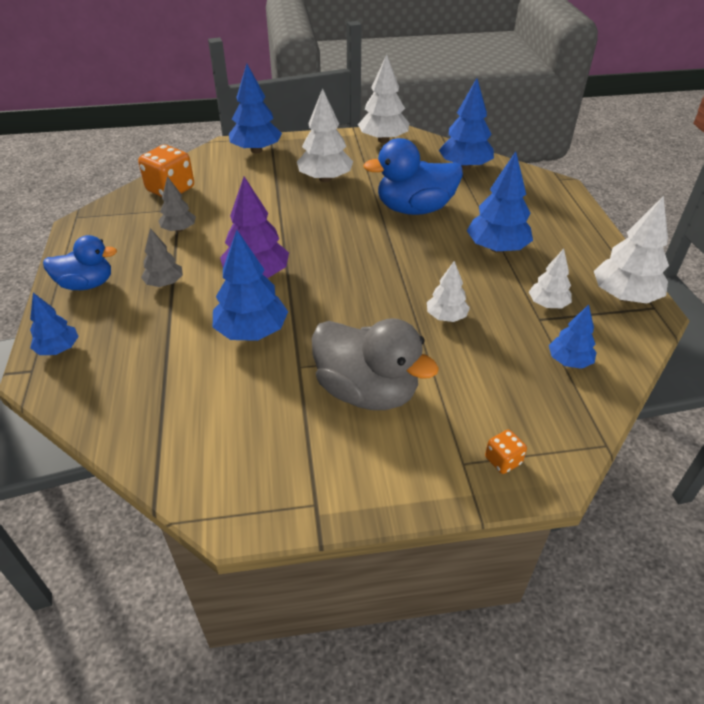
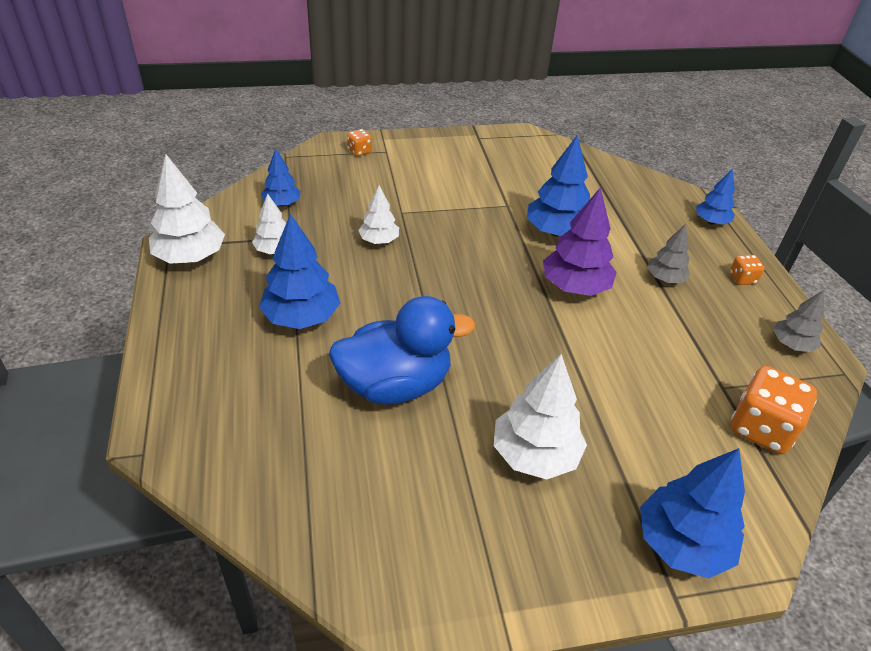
camera: 175 degrees right, 0 degrees up
(86, 284) = (742, 279): blue duck -> orange dice
(179, 229) = (697, 350): grey tree -> grey tree (791, 344)
(367, 391) = (451, 188): grey duck -> none
(383, 140) = (441, 587): white tree -> none
(465, 167) = (295, 490): blue tree -> none

